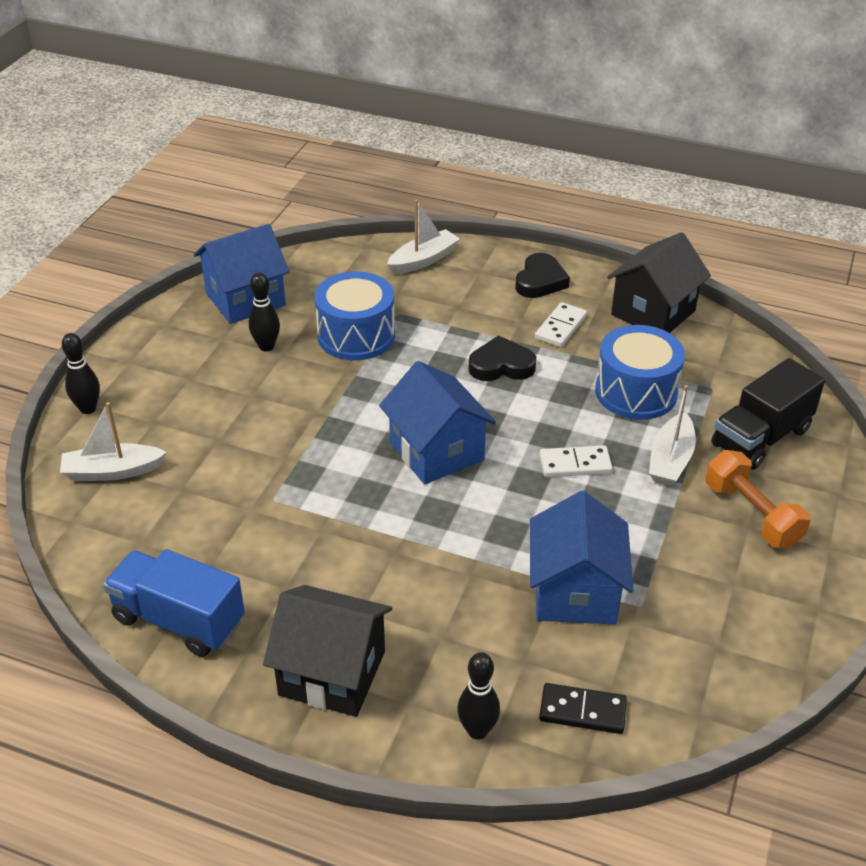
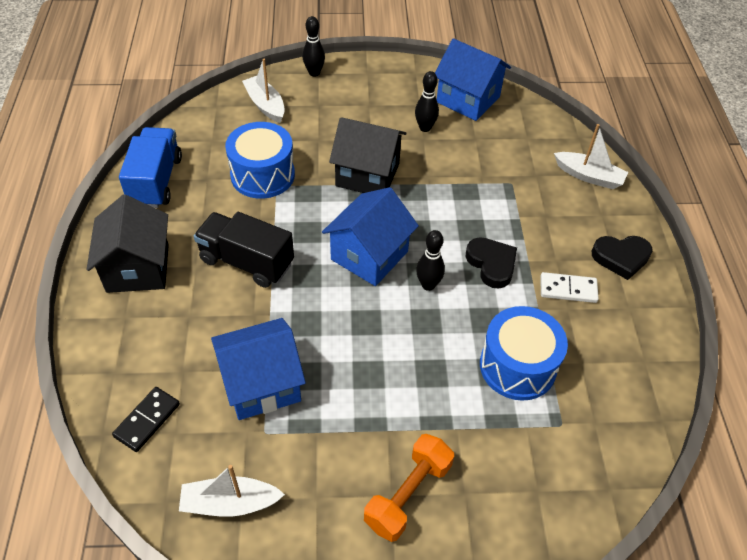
camera: 65 degrees right, 10 degrees up
(356, 335) = (468, 169): blue drum -> blue drum (262, 175)
(477, 730) = (112, 361): black bowling pin -> black bowling pin (428, 285)
(575, 464) = (402, 346): white domino -> none
(582, 711) = (147, 420): black domino -> black domino turned 45 degrees clockwise
(653, 313) = (638, 352): black house -> black house (367, 175)
(670, 460) = (444, 414): white boat -> white boat (230, 503)
(761, 437) = (515, 481): black truck -> black truck (246, 262)

